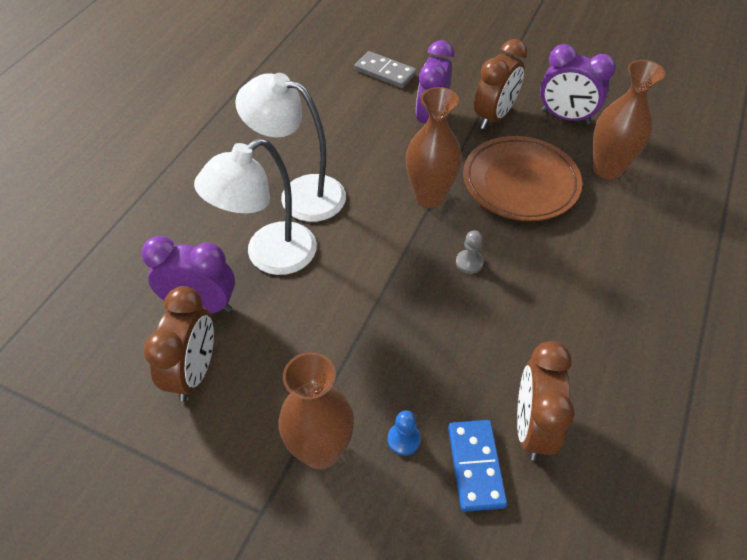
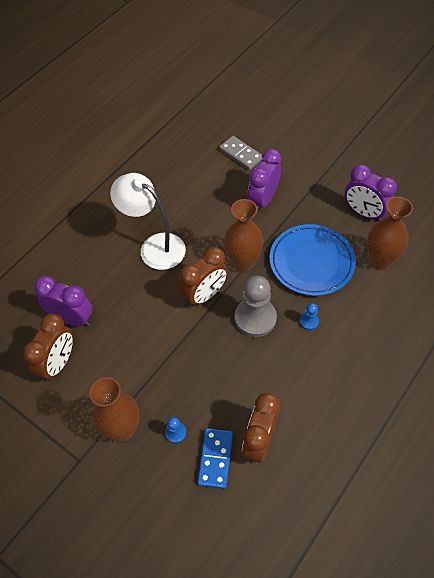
camera: 15 degrees right, 5 degrees up
(269, 256) = (123, 290): white lamp -> none
(469, 262) = (255, 318): grey pawn -> grey pawn, size x2.19
(494, 116) = (310, 204): brown clock -> brown clock (205, 295)
(520, 183) = (311, 262): brown plate -> blue plate
(543, 255) = (309, 321): none -> blue pawn

